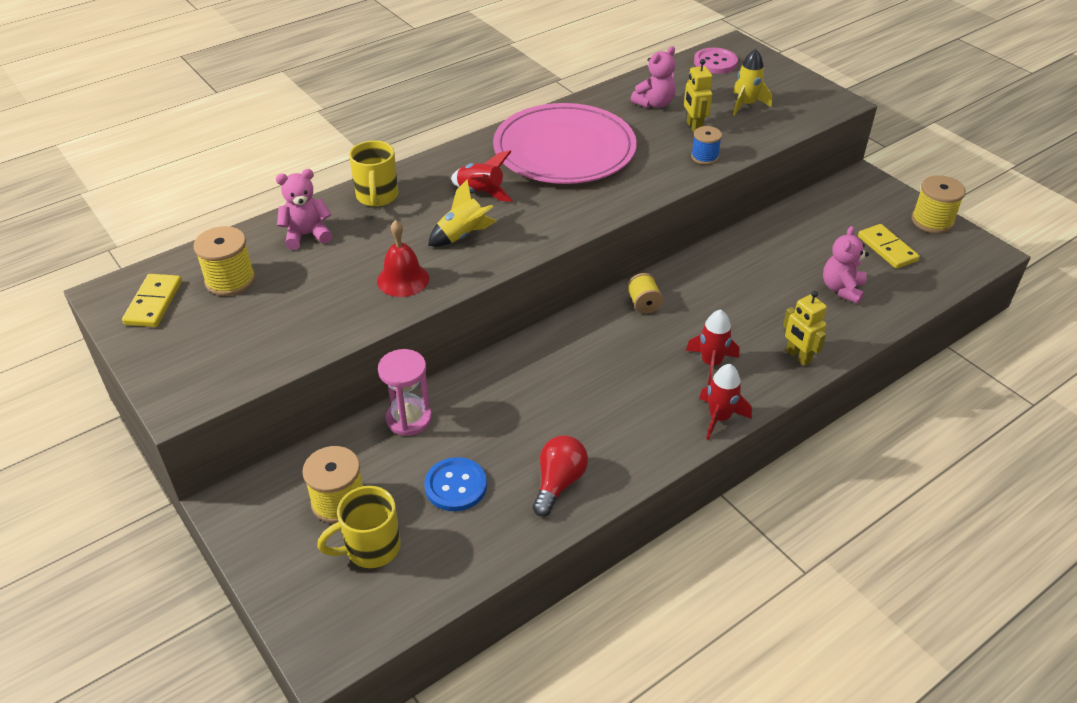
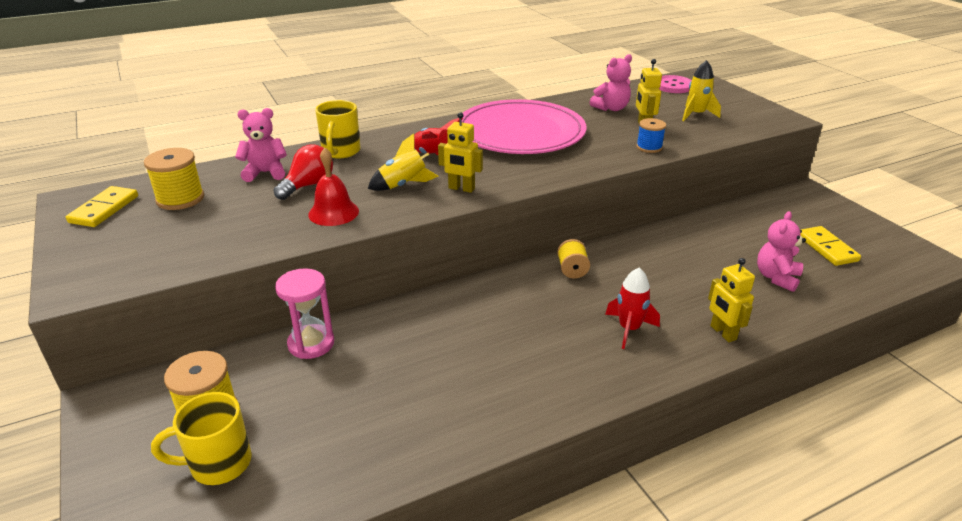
camera: 10 degrees right, 10 degrees down
(456, 486) = (331, 413): blue button -> none
(524, 234) = (461, 188): none -> yellow robot
(558, 483) = (438, 424): red light bulb -> red light bulb (308, 185)
(719, 418) = (628, 381): red rocket -> none
(932, 221) = (875, 230): yellow spool -> none

